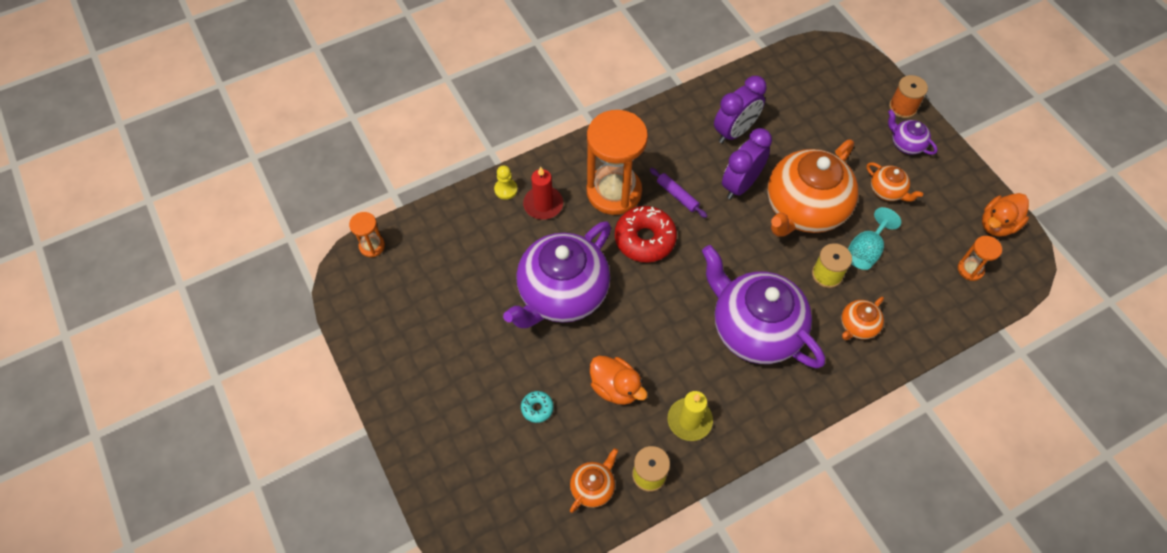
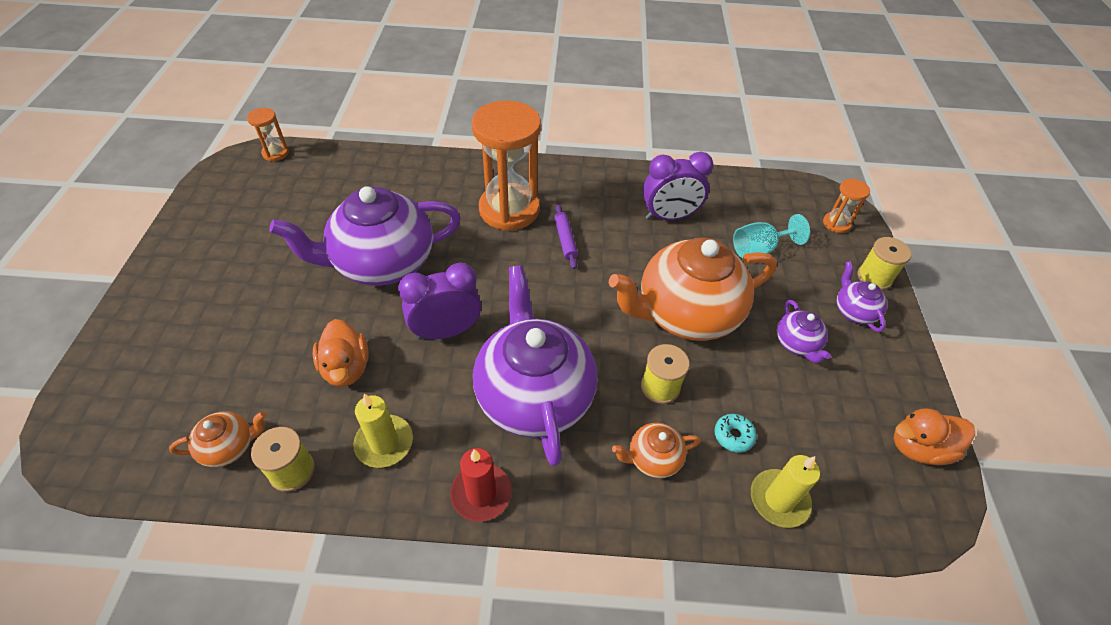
camera: 30 degrees right, 10 degrees down
(506, 189) = (419, 165): yellow pawn -> none
(537, 408) = (260, 343): turquoise donut -> turquoise donut (733, 436)
(543, 204) = (438, 190): red candle -> red candle (481, 494)
(645, 239) = (500, 259): red donut -> none
(740, 184) = (636, 261): purple clock -> purple clock (446, 331)
(865, 251) = (724, 387): turquoise goblet -> turquoise goblet (759, 249)
(887, 191) = (796, 344): orange teapot -> purple teapot
(902, 107) = (874, 277): orange spool -> yellow spool
(943, 307) = (779, 500): none -> yellow candle
(970, 269) = (846, 477): orange hourglass -> orange hourglass (836, 224)

